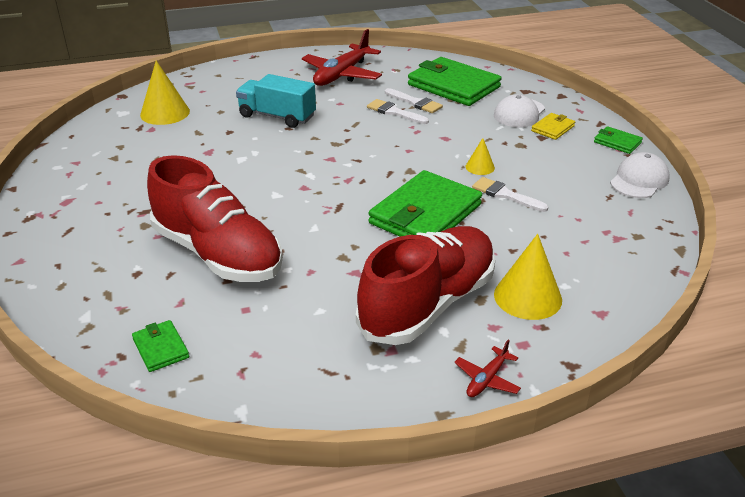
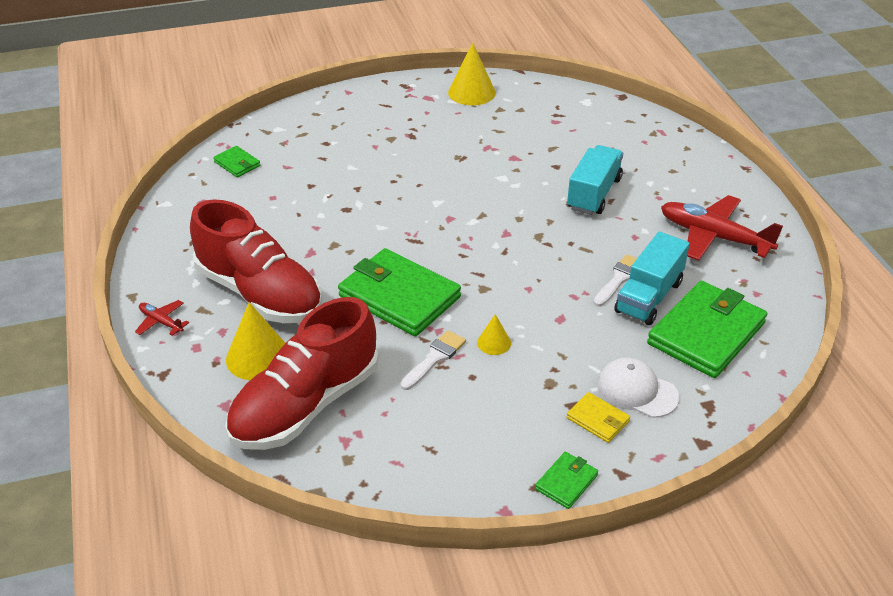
camera: 90 degrees right, 5 degrees up
(161, 348) = (237, 164): green wallet -> green wallet turned 75 degrees clockwise
(165, 113) = (589, 125): yellow cone -> yellow cone (471, 92)
(218, 254) = (346, 178): red shoe -> red shoe (306, 405)
(415, 102) = (649, 297): white brush -> turquoise truck
(639, 180) = (468, 486): white cap -> none

